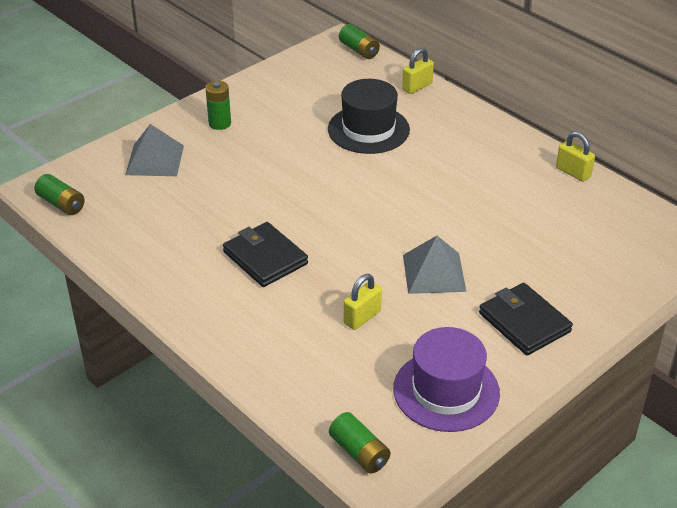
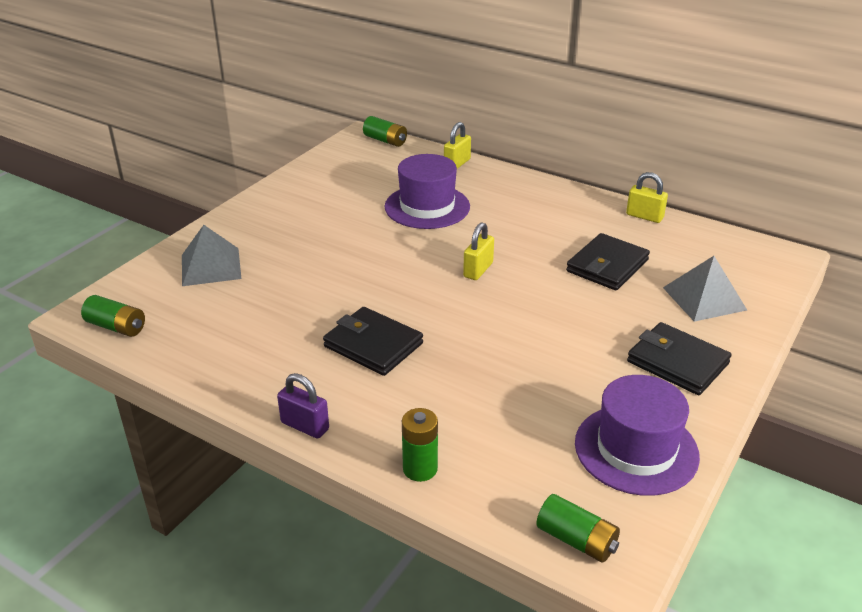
camera: 15 degrees left, 5 degrees down
(183, 318) = (305, 426): none -> purple padlock
(219, 123) = (269, 222): green battery -> green battery (420, 469)
(362, 317) = (507, 388): yellow padlock -> yellow padlock (478, 270)
(368, 129) = (427, 207): black hat -> purple hat
(433, 273) = (559, 329): grey pyramid -> grey pyramid (704, 298)
(509, 218) = (607, 266): none -> black wallet

